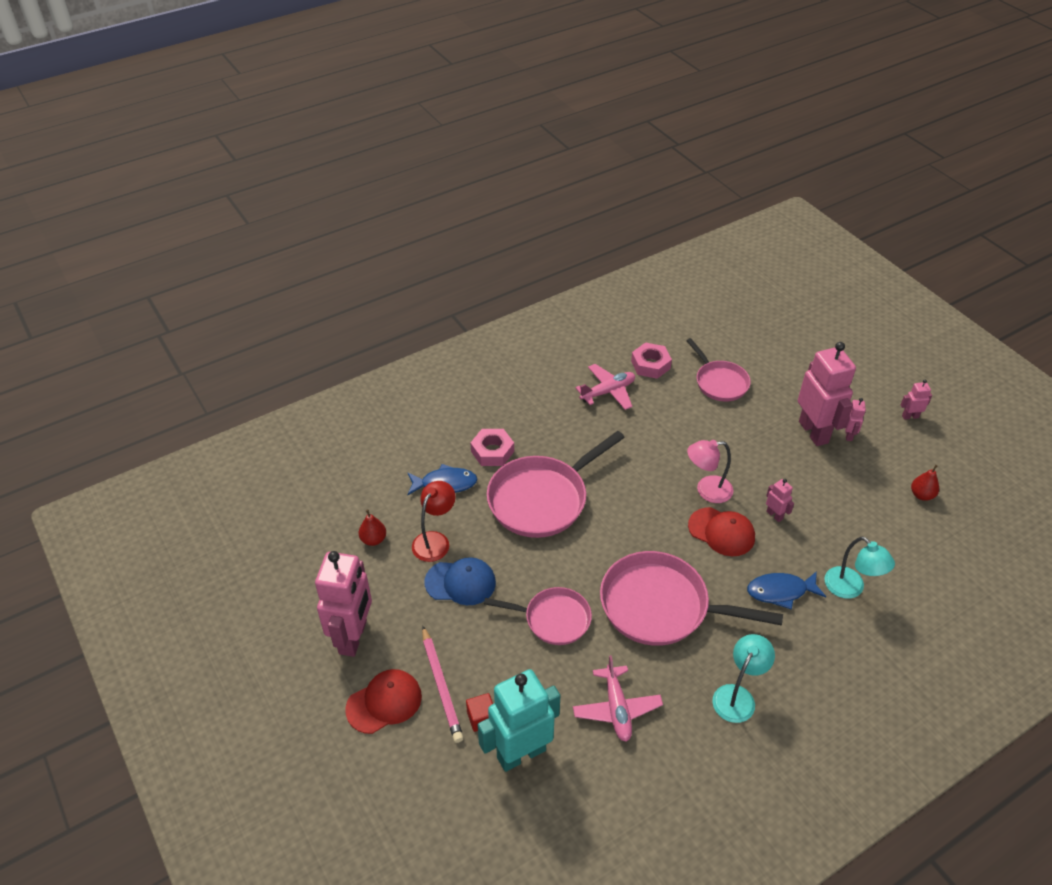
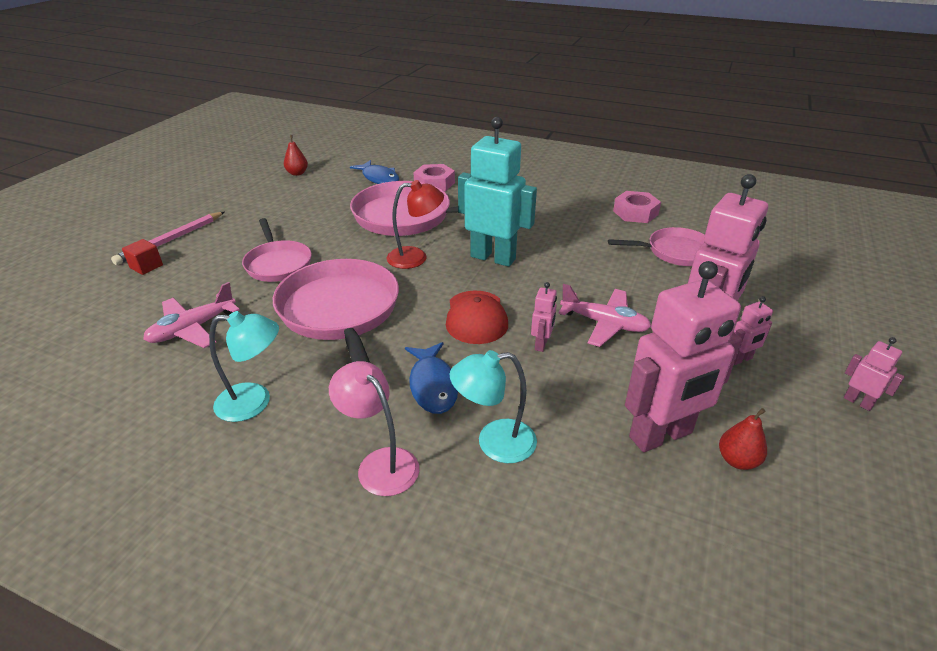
camera: 55 degrees right, 10 degrees down
(353, 637) = (198, 195): pink robot -> pink robot (661, 435)
(384, 702) = (142, 224): red cap -> none
(435, 540) = (318, 192): red lamp -> red lamp (415, 257)
(460, 582) = (284, 214): blue cap -> none
(521, 753) = (115, 296): turquoise robot -> turquoise robot (493, 258)
(608, 392) = (570, 205): pink plane -> pink plane (604, 324)
(707, 490) = (521, 291): pink lamp -> pink lamp (380, 463)
(719, 382) = (675, 252): pink pan -> pink pan turned 120 degrees counterclockwise
(780, 591) = (433, 385): blue fish -> blue fish turned 150 degrees counterclockwise
(850, 588) = (494, 443): turquoise lamp -> turquoise lamp turned 60 degrees clockwise

